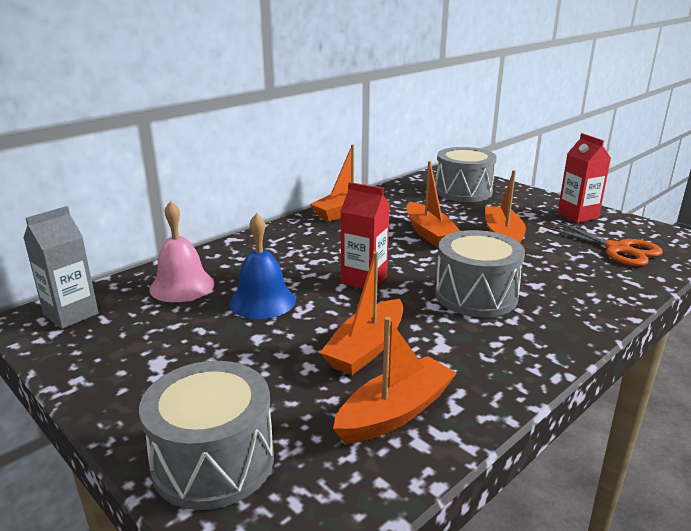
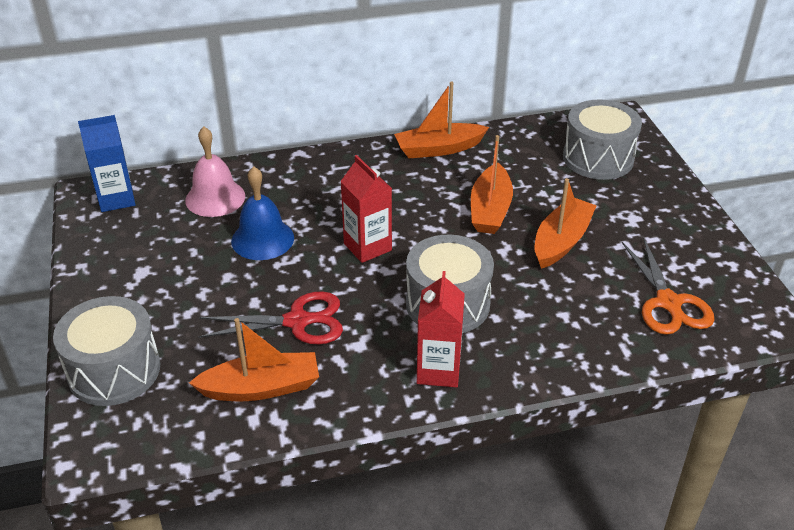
camera: 30 degrees right, 15 degrees up
(71, 314) = (116, 199): grey carton -> blue carton
(366, 348) = (297, 321): orange boat -> red scissors
(577, 216) = (687, 240): red carton -> red carton (438, 370)

